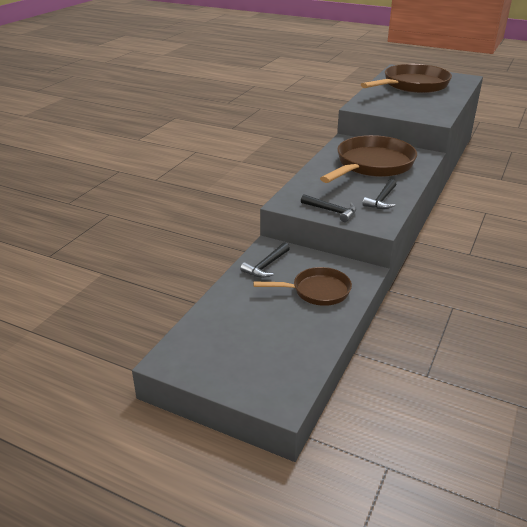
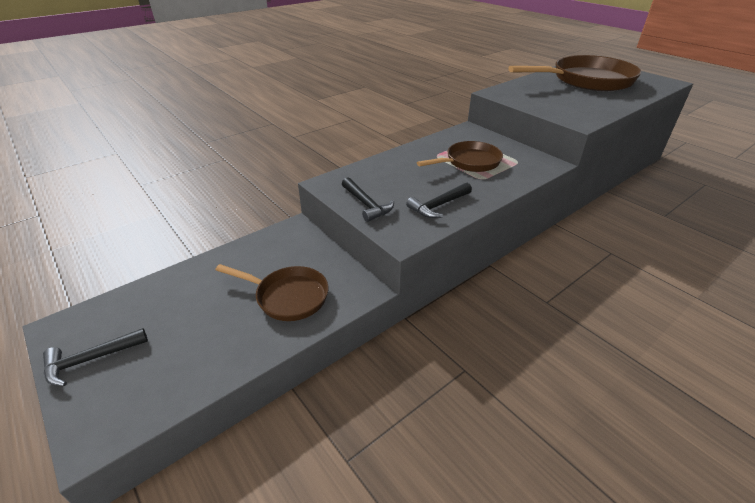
camera: 25 degrees right, 5 degrees up
(266, 266) = (269, 249): black hammer -> black hammer (90, 360)
(372, 165) = (469, 162): brown pan -> brown pan, size x0.57

